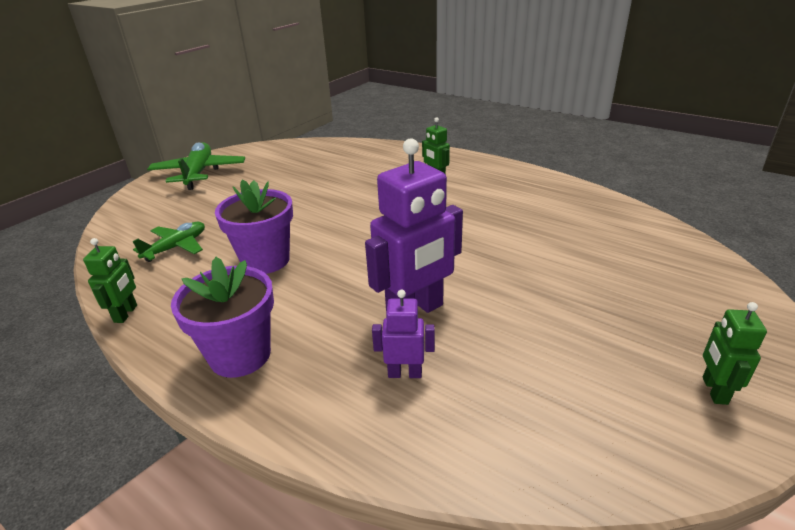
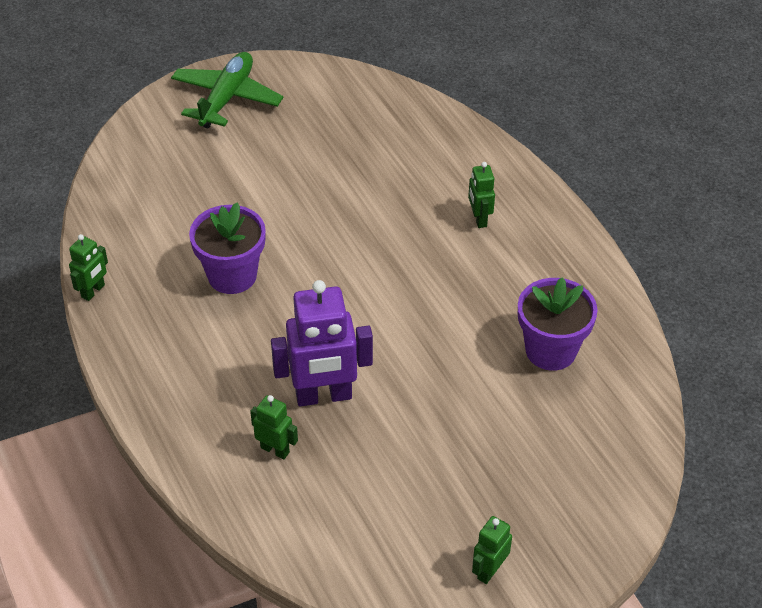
camera: 25 degrees right, 15 degrees up
(176, 247) = (160, 220): green plane -> none
(240, 355) = (164, 376): purple flower pot -> purple flower pot (550, 350)
(405, 373) = (275, 450): purple robot -> green robot

